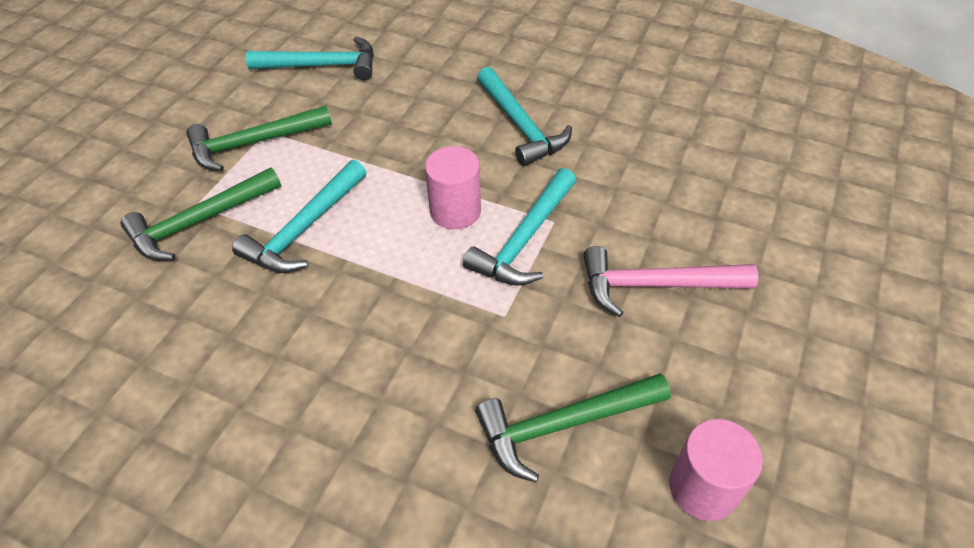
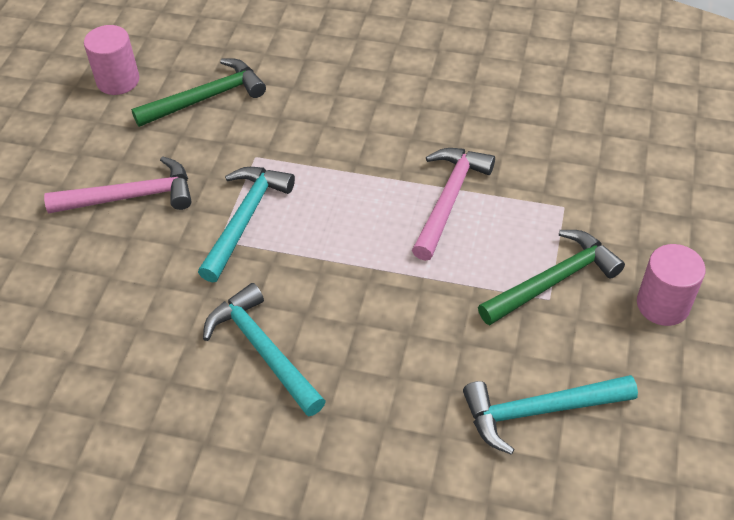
camera: 170 degrees right, 0 degrees up
(198, 222) = (549, 191): green hammer -> none
(304, 229) = (449, 199): turquoise hammer -> pink hammer
(455, 211) = (314, 237): pink cylinder -> pink cylinder (663, 305)

